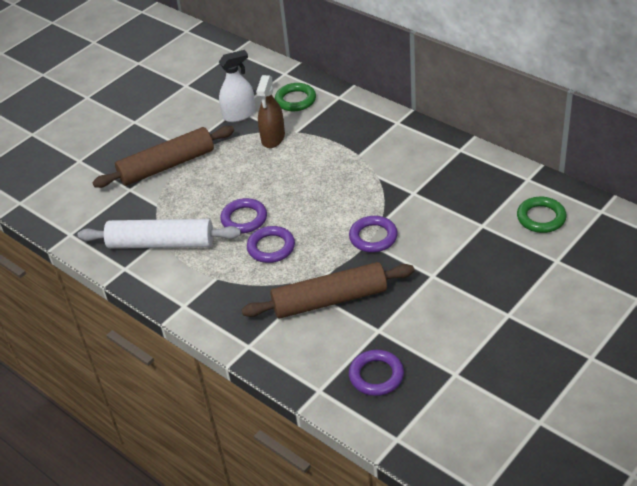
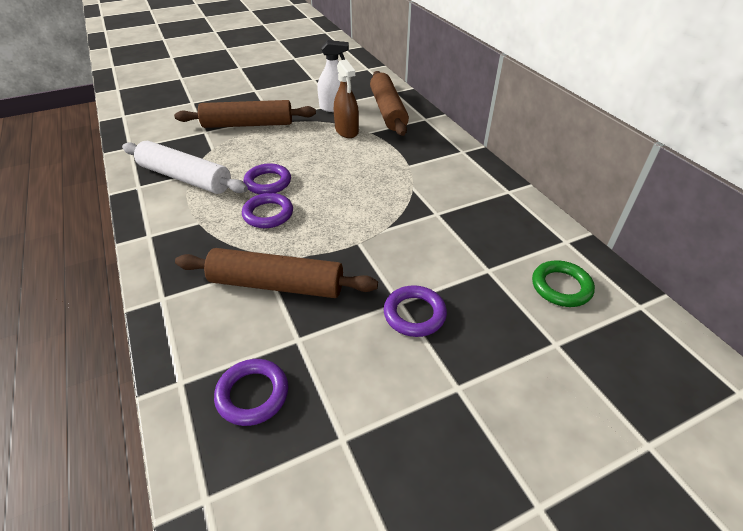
camera: 20 degrees right, 0 degrees up
(273, 138) = (346, 131): brown spray bottle -> brown spray bottle turned 60 degrees counterclockwise
(295, 100) = (387, 111): green ring -> brown rolling pin
(373, 237) = (367, 240): purple ring -> purple ring (414, 314)

